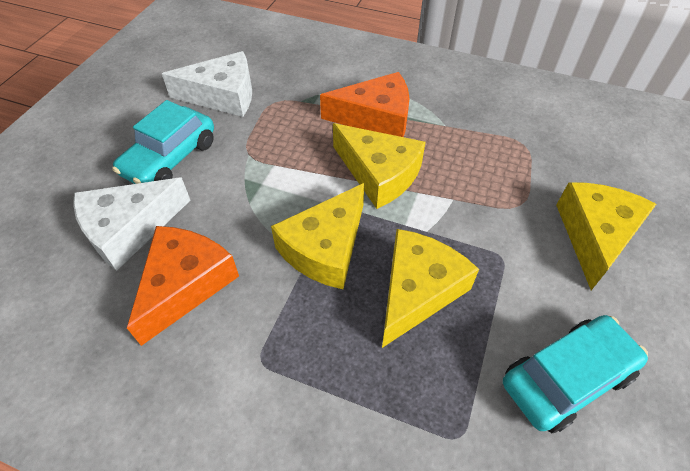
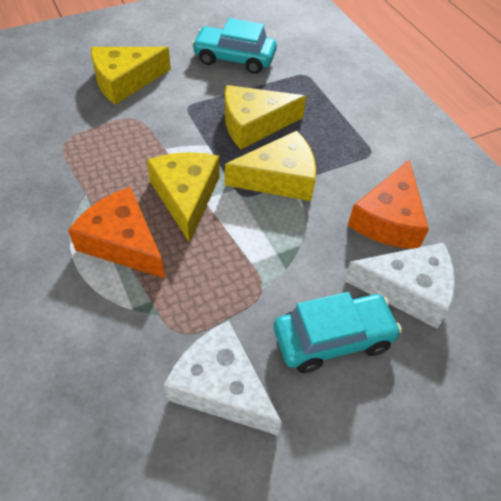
camera: 140 degrees left, 0 degrees up
(185, 284) = (388, 219): orange cheese -> orange cheese turned 45 degrees counterclockwise

